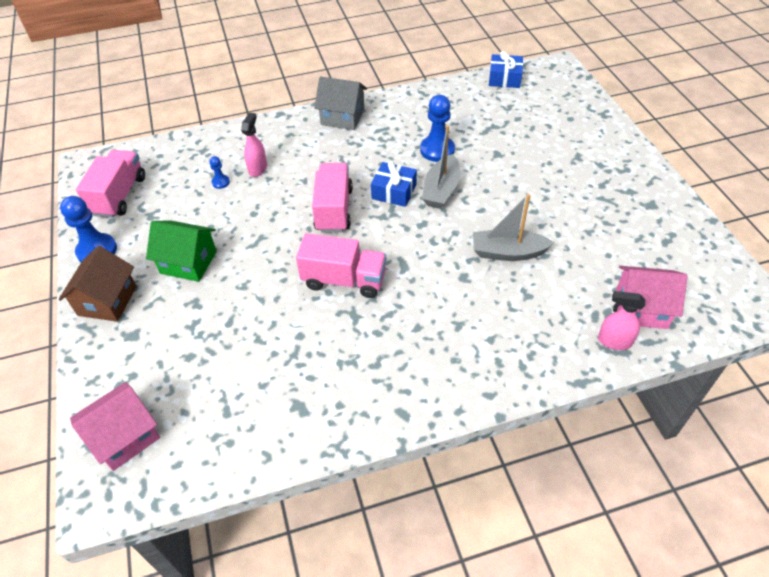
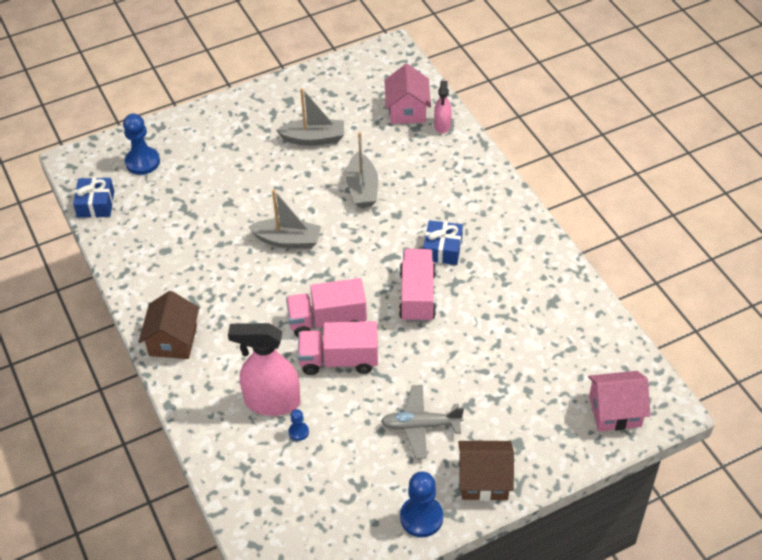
camera: 100 degrees left, 0 degrees up
(119, 196) = (334, 529): pink truck -> pink truck (339, 360)
(125, 437) = (615, 411): pink house -> pink house turned 45 degrees counterclockwise
(188, 262) = (420, 425): green house -> grey plane
(258, 169) = (272, 402): pink spray bottle -> pink spray bottle, size x1.84
(342, 117) = (173, 340): grey house -> brown house
(394, 191) = (294, 276): blue gift -> blue gift (442, 249)
(437, 150) = (226, 249): blue pawn -> blue pawn (142, 162)
(588, 220) = (314, 139): none -> grey boat

